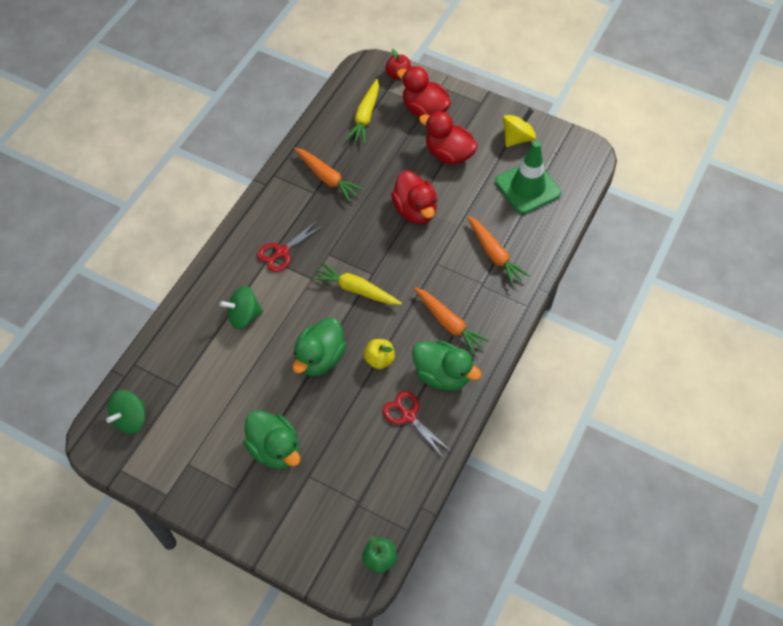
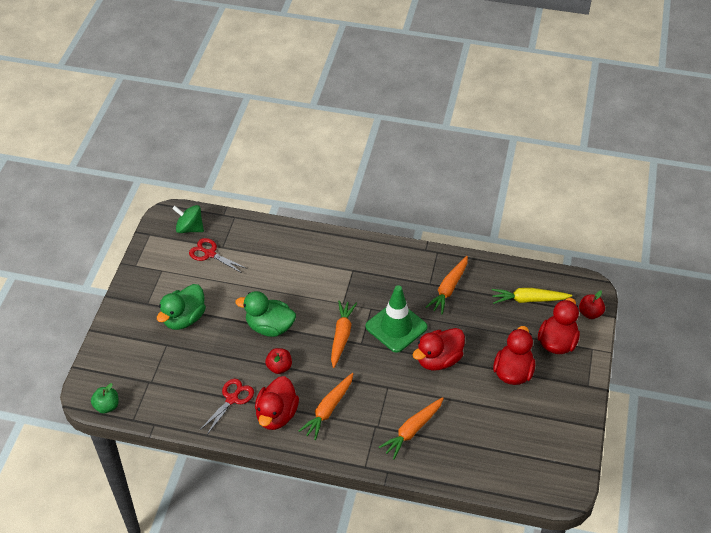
camera: 75 degrees right, 10 degrees down
(244, 316) = (294, 269): green spinning top -> none
(282, 252) = (362, 277): red scissors -> red scissors (210, 254)
(356, 290) = (341, 336): yellow carrot -> orange carrot
(379, 359) = (279, 367): yellow apple -> red apple
(442, 375) = (276, 415): green duck -> red duck
(517, 138) = (557, 424): yellow spinning top -> none
(527, 187) = (500, 444): green traffic cone -> green traffic cone (396, 327)

